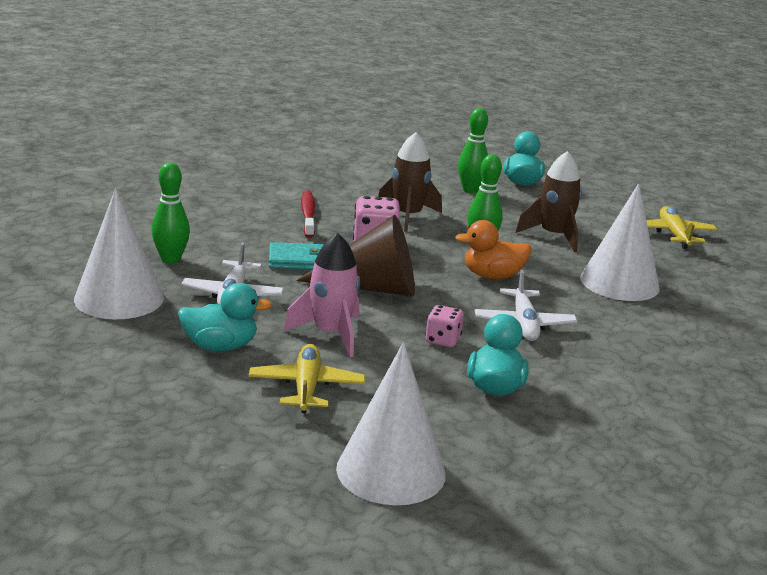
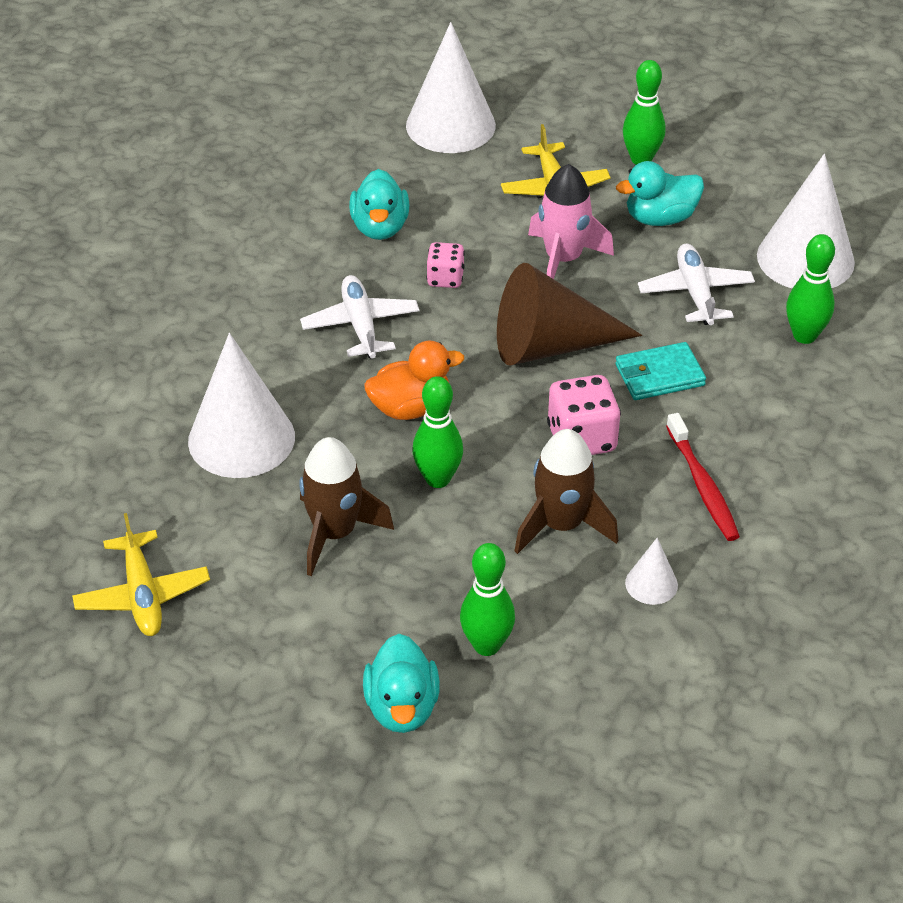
camera: 170 degrees right, 20 degrees up
(198, 396) = (641, 159): none -> green bowling pin
(366, 191) = (651, 584): none -> white cone

